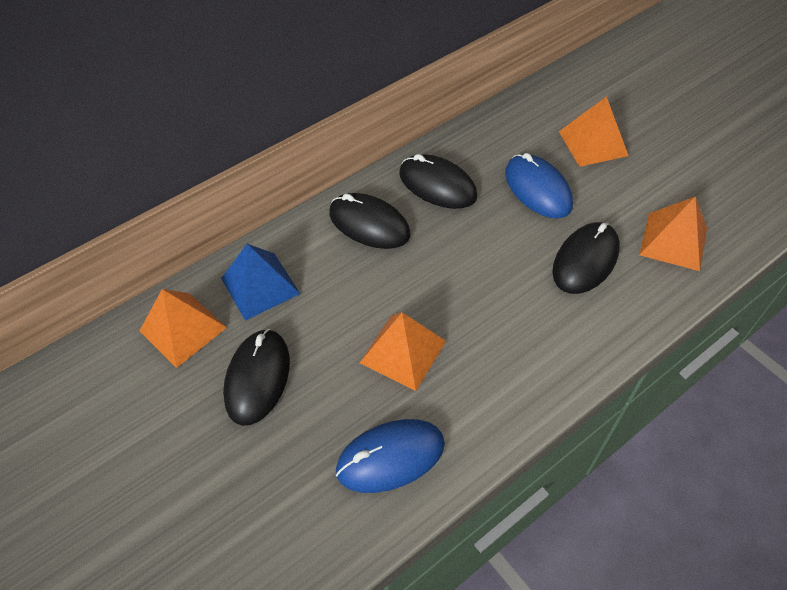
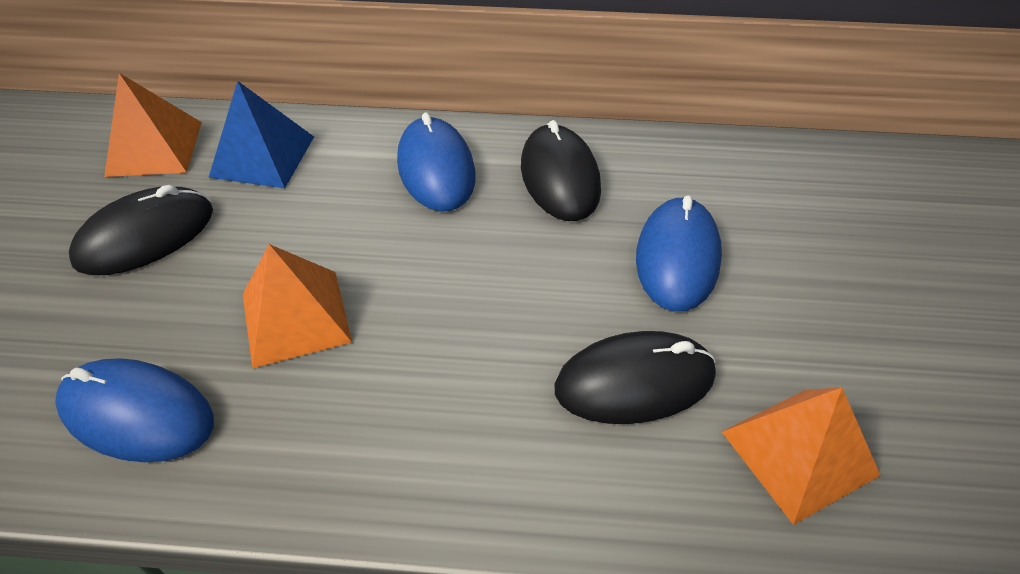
camera: 40 degrees right, 5 degrees down
(369, 224) = (436, 169): black mouse -> blue mouse
(592, 143) = (824, 253): orange pyramid -> none

